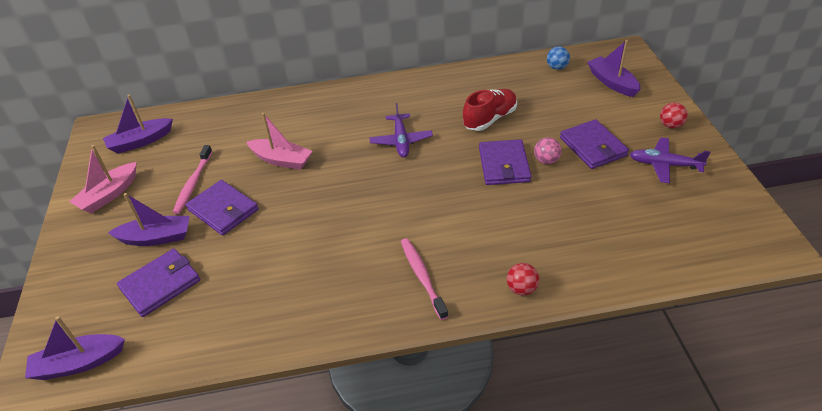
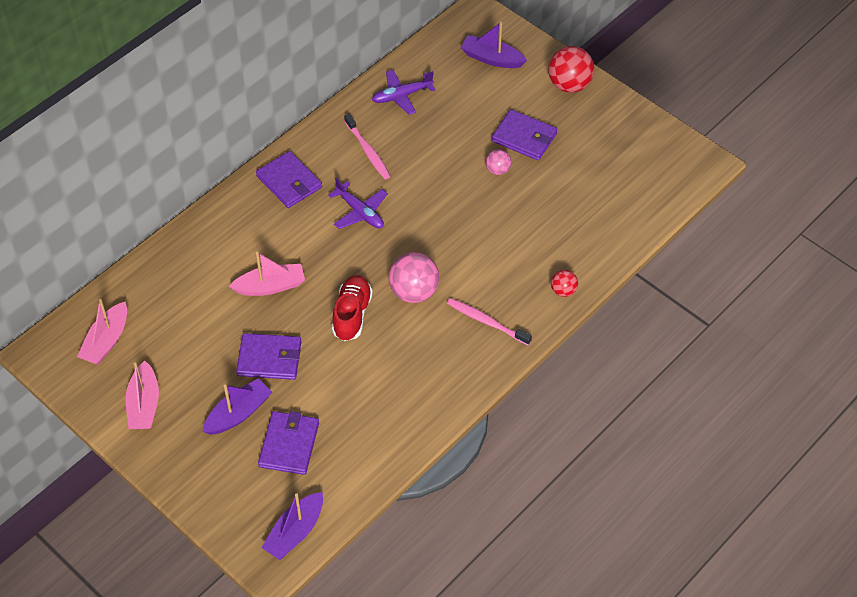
camera: 40 degrees left, 10 degrees up
(140, 141) = (106, 341): purple boat -> pink boat
(193, 183) = (212, 351): pink toothbrush -> pink toothbrush (367, 151)
(383, 219) = (414, 292): none -> pink ball
(490, 119) = (418, 150): red shoe -> red shoe (352, 314)
(504, 165) = (467, 192): purple wallet -> purple wallet (289, 182)
(557, 67) = (431, 62): blue ball -> none
(664, 165) = (589, 128): purple plane -> purple plane (402, 96)
(670, 125) = (569, 85): red ball -> red ball, size x1.86

